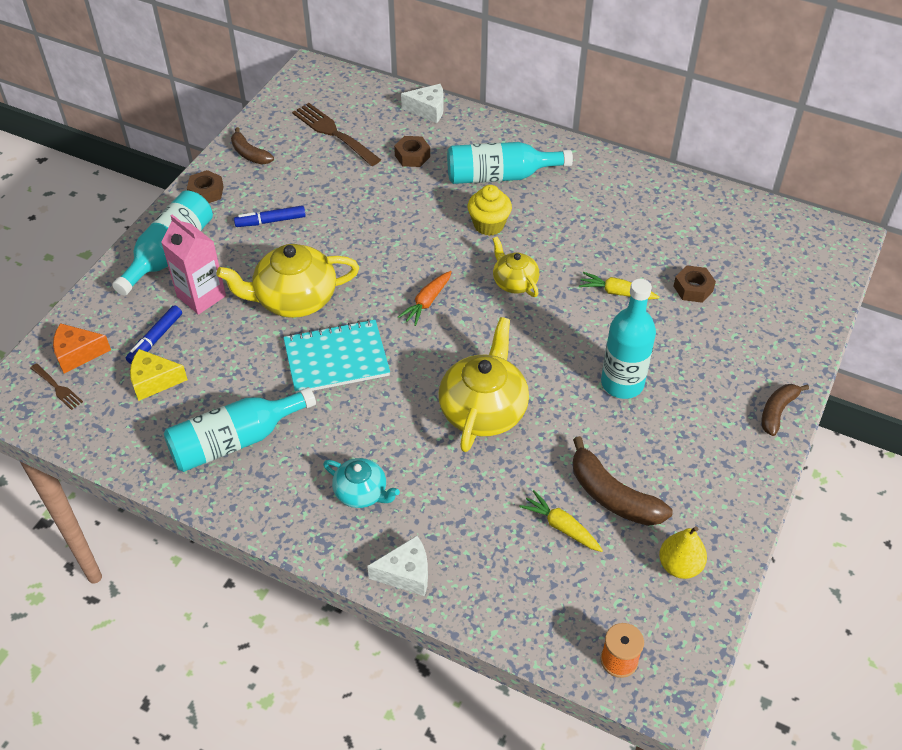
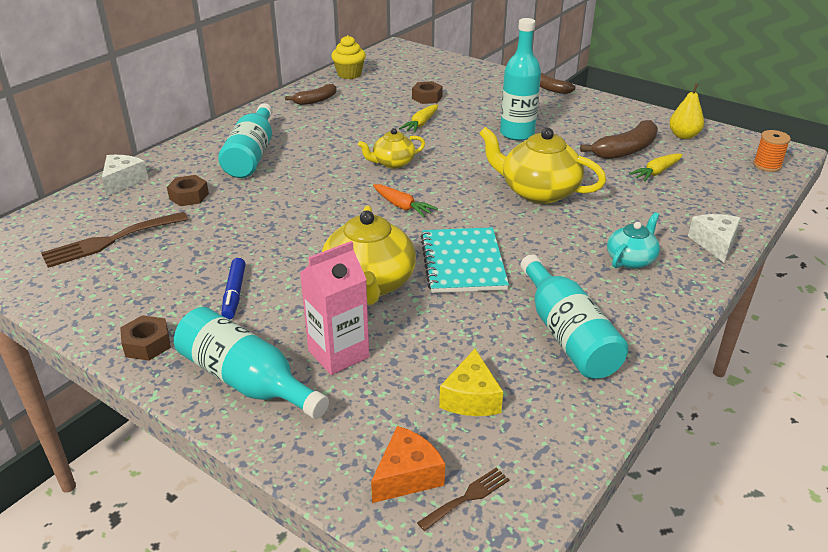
camera: 80 degrees left, 15 degrees down
(78, 354) = (407, 476): orange cheese -> orange cheese turned 135 degrees counterclockwise
(155, 339) = (400, 396): blue marker -> none
(249, 154) = (99, 304): brown banana -> brown banana (315, 100)
(489, 225) = (314, 167): yellow cupcake -> yellow cupcake (349, 74)

